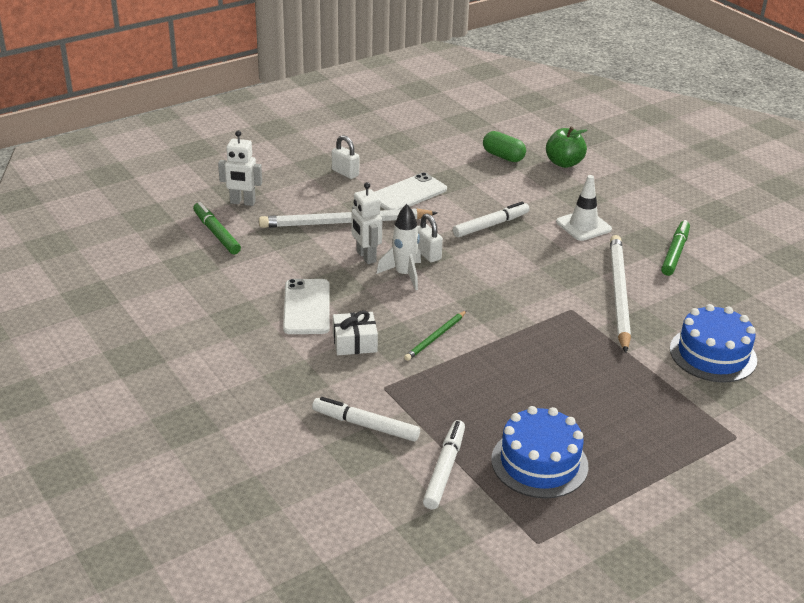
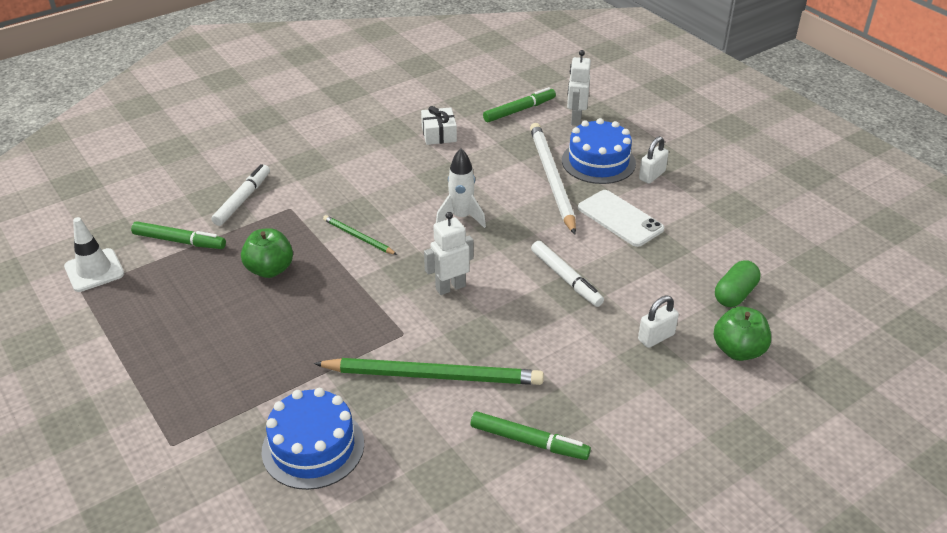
camera: 90 degrees right, 5 degrees up
(306, 307) = (407, 163): white phone -> none
(355, 342) = (354, 191): white gift -> white gift (439, 134)
(366, 257) = (491, 193): white robot -> white robot (450, 287)
(427, 254) = (500, 232): white padlock -> white padlock (656, 337)
(444, 469) = (179, 241): white marker -> green marker
(490, 394) = (270, 269): none -> green apple
(539, 463) = (172, 296): blue cake -> blue cake (598, 162)
(583, 226) = (580, 357): white traffic cone -> white traffic cone (94, 270)
(618, 294) = (433, 375): white pencil -> green pencil

